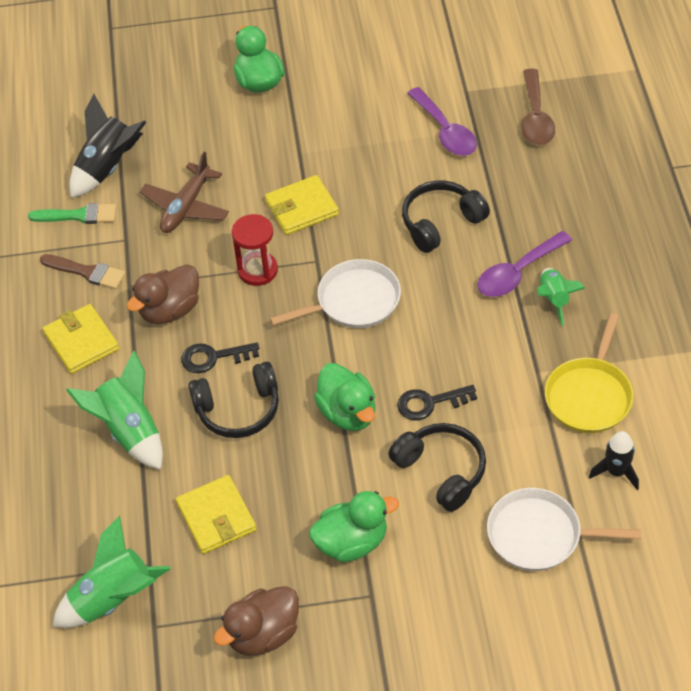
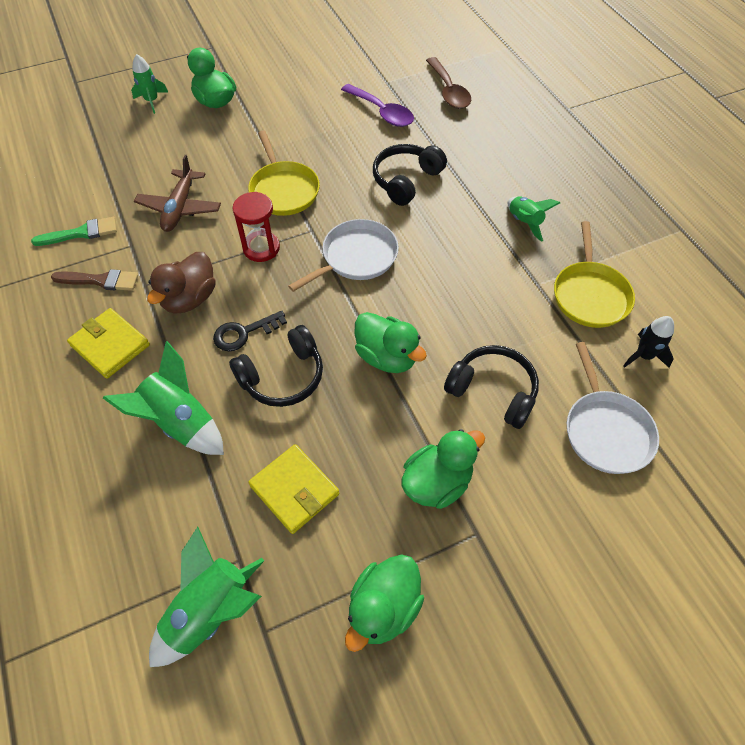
camera: 20 degrees left, 5 degrees up
(108, 167) = (99, 188): black rocket -> none
(189, 68) = (152, 101): none -> green rocket
(263, 634) = (383, 608): brown duck -> green duck
(301, 208) = (283, 190): yellow wallet -> yellow pan
(430, 403) = (457, 331): black key -> none
(518, 272) = (485, 207): purple spoon -> none
(539, 535) = (606, 431): white pan -> white pan turned 90 degrees counterclockwise

